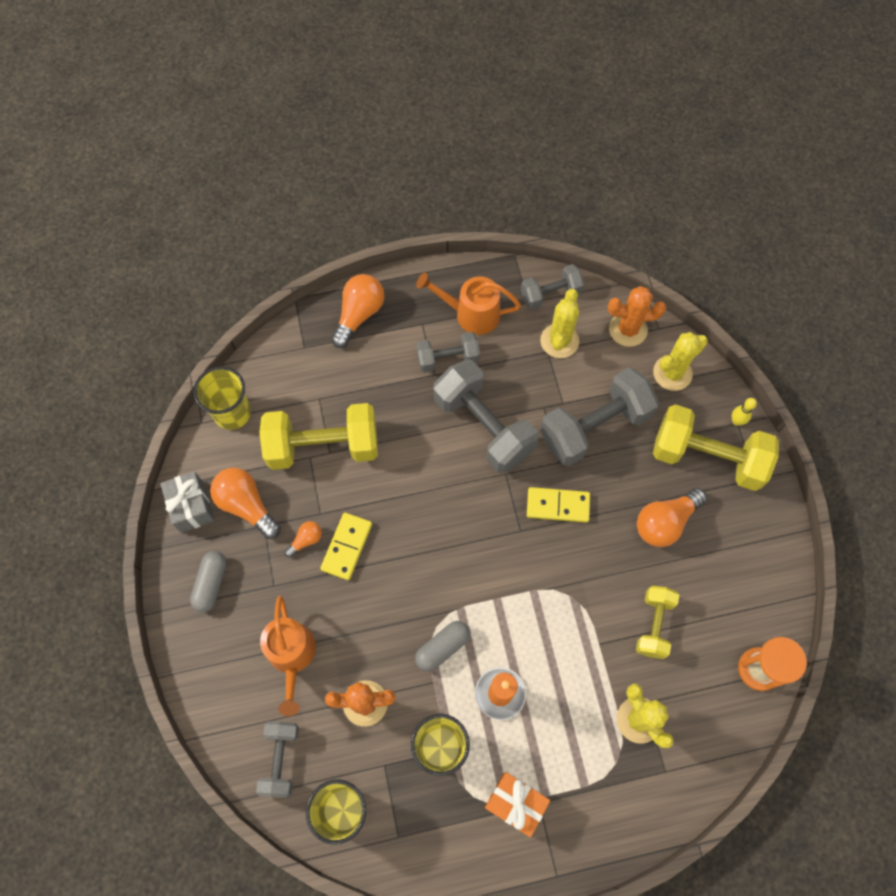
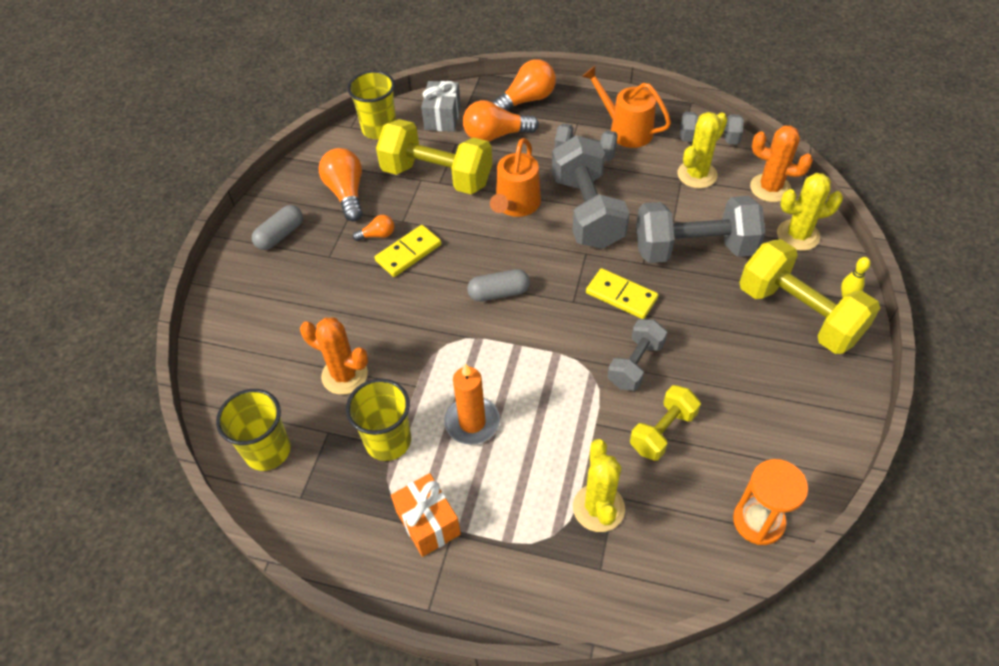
camera: 30 degrees right, 15 degrees down
(192, 507) = (303, 178): grey gift -> grey gift (442, 117)
(281, 759) = (243, 386): grey dumbbell -> grey dumbbell (635, 364)
(292, 656) = (307, 313): orange watering can -> orange watering can (516, 205)
(442, 647) = (442, 362): grey capsule -> grey capsule (499, 293)
(665, 522) = (723, 350): orange light bulb -> orange light bulb (495, 135)

